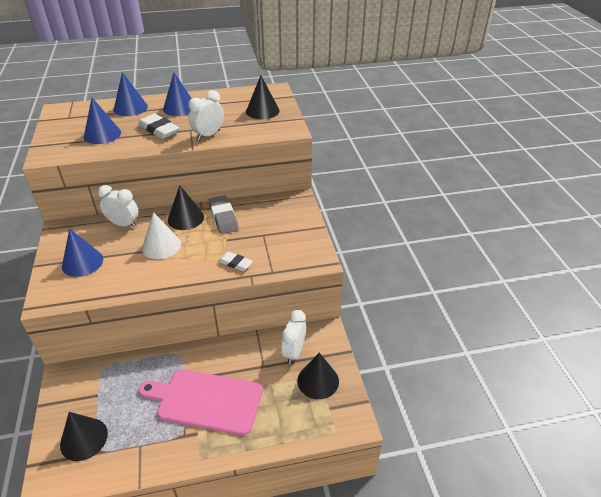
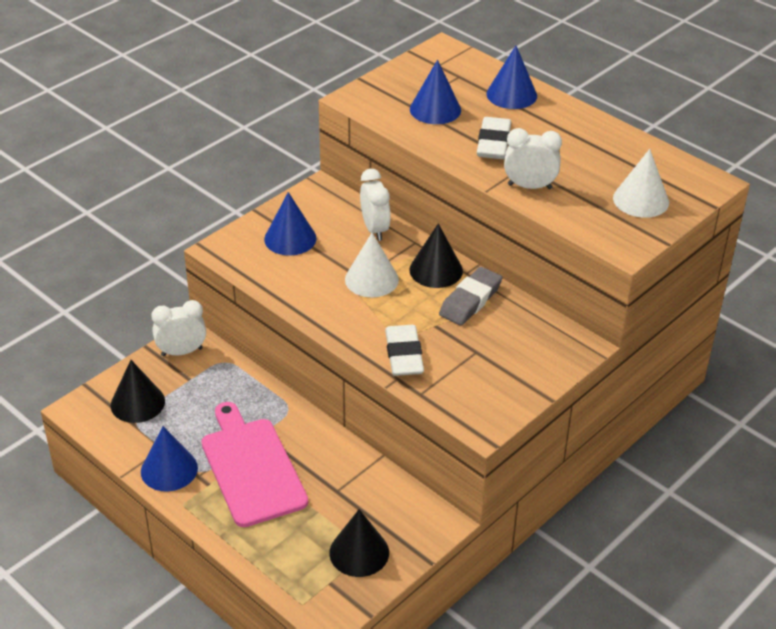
camera: 55 degrees right, 0 degrees up
(179, 108) = (559, 130): blue cone -> blue cone (169, 469)
(235, 263) = (404, 355): white eraser -> white eraser, size x1.58
(262, 111) = (641, 200): black cone -> white cone
(294, 352) = (381, 508): white clock -> white clock (182, 352)

